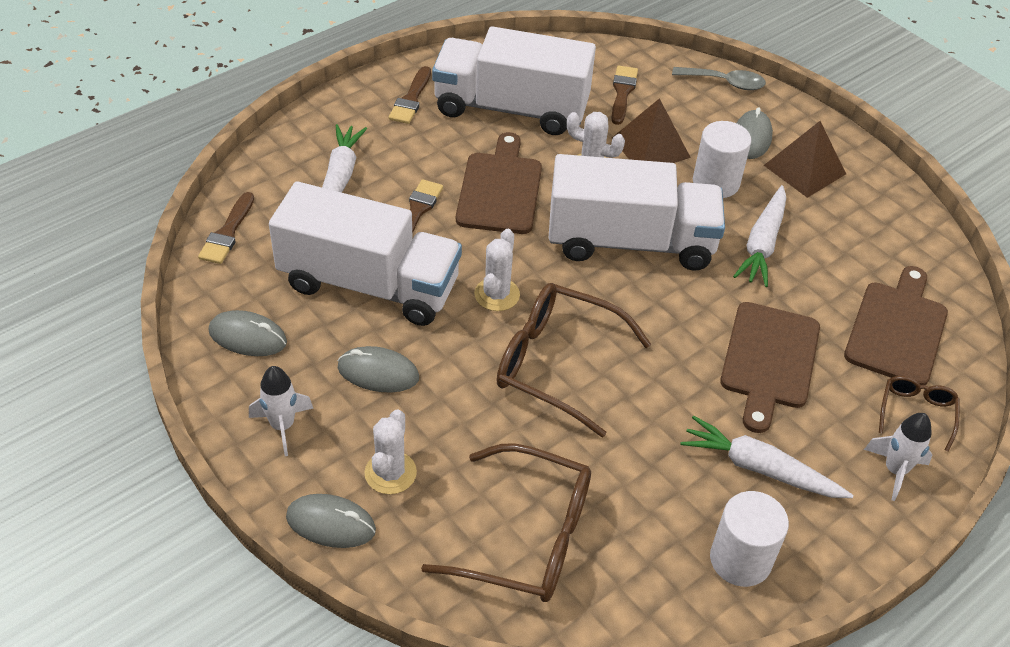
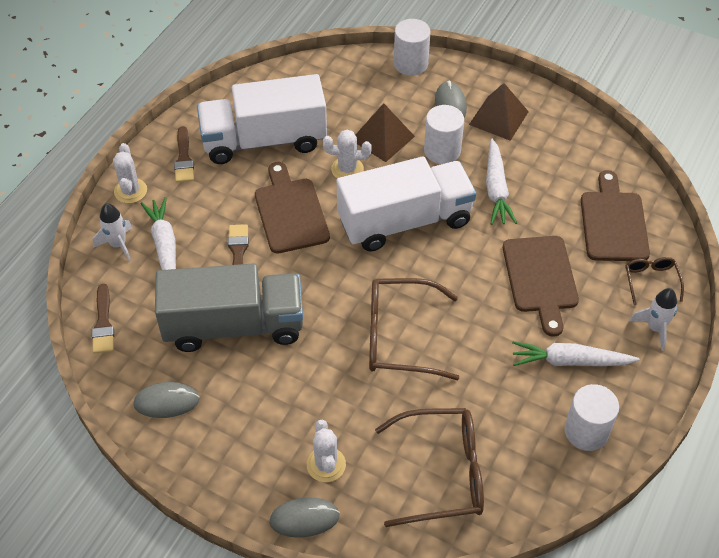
camera: 20 degrees left, 5 degrees up
(282, 426) = (231, 460): white rocket -> white rocket (118, 245)
(369, 284) = (234, 325): white truck -> grey truck
(378, 373) = (277, 393): grey mouse -> none
(497, 294) = (331, 299): white cactus -> white cactus (130, 191)
(622, 92) = (340, 98): brown brush -> none
(725, 82) = (410, 64): grey spoon -> white cylinder

